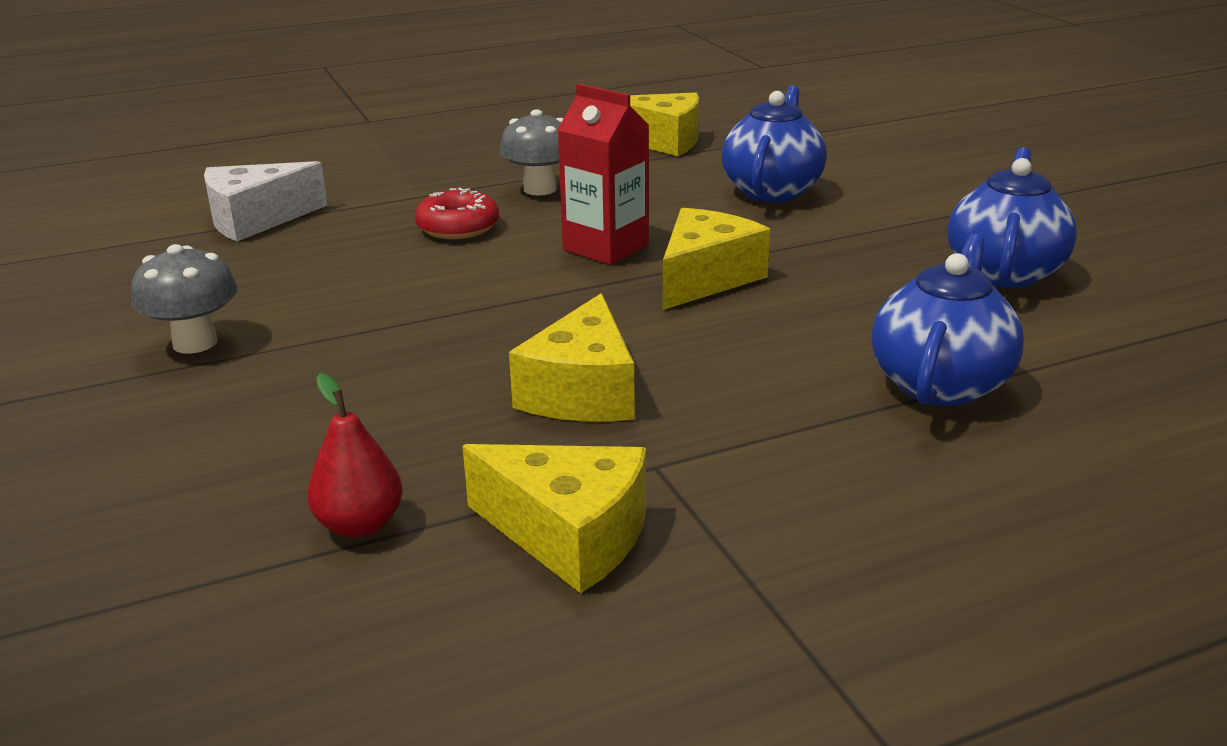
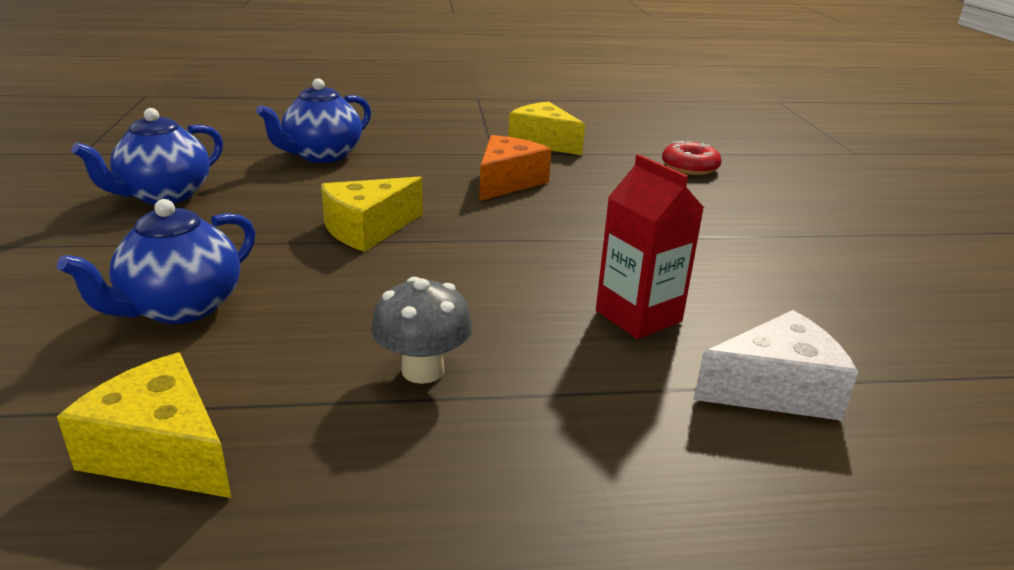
camera: 165 degrees left, 0 degrees up
(195, 343) = (755, 250): grey mushroom -> none
(360, 525) = (629, 157): red pear -> none
(458, 227) = (541, 324): red donut -> red donut (689, 167)
(582, 392) = (507, 182): yellow cheese -> orange cheese
(605, 247) = (417, 271): red carton -> red carton (638, 316)

